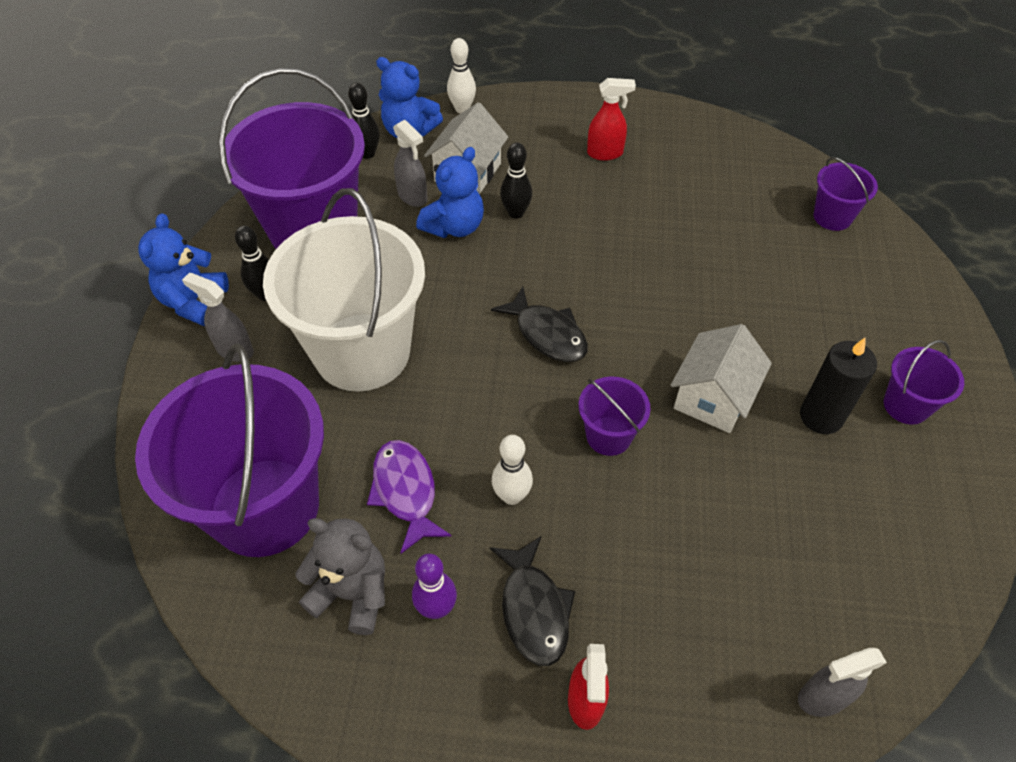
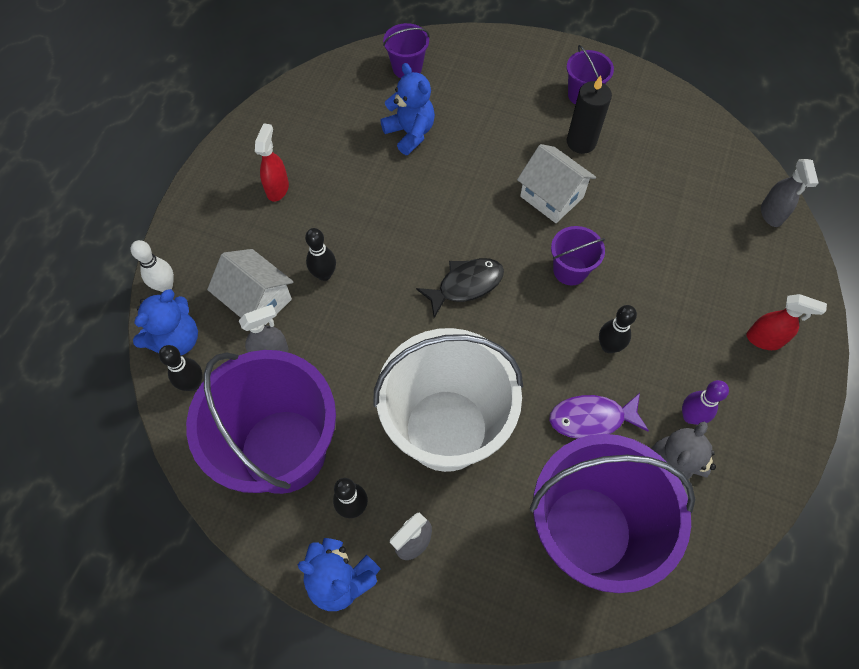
camera: 75 degrees left, 10 degrees up
(454, 227) = (323, 327): blue teddy bear -> blue teddy bear (410, 133)
(512, 496) = (608, 346): white bowling pin -> black bowling pin
(534, 609) = (698, 354): black fish -> none

